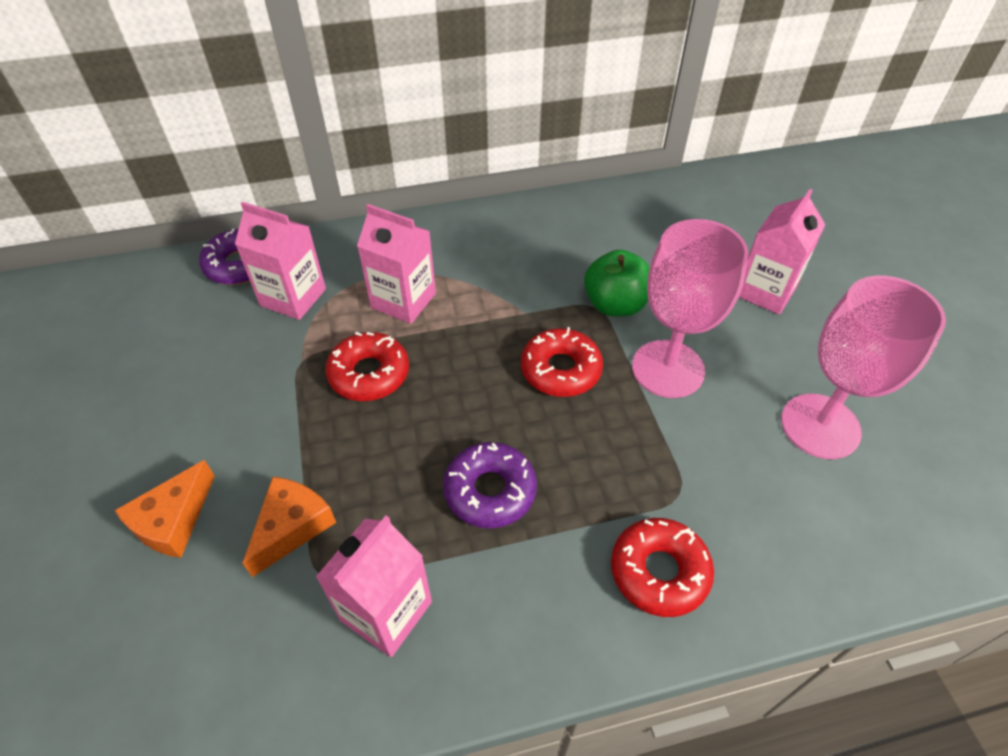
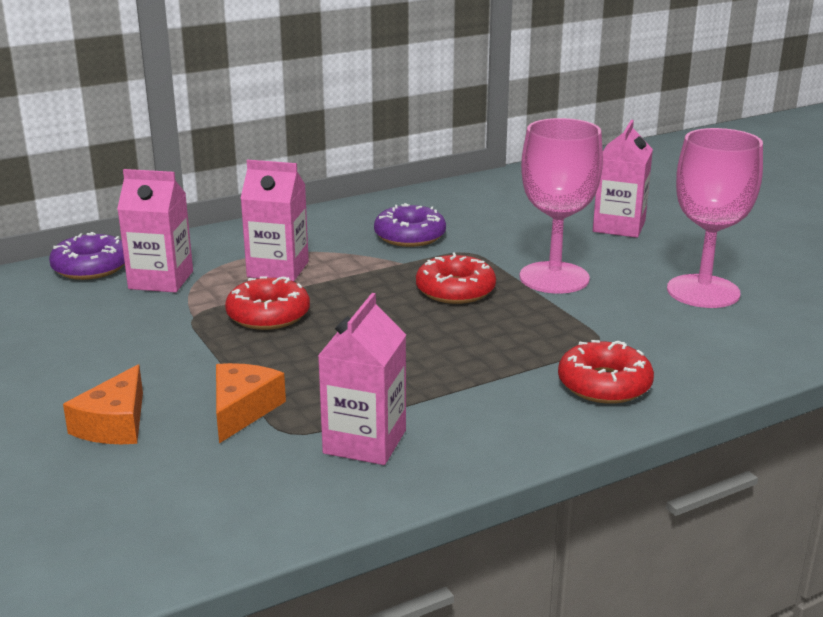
camera: 15 degrees left, 25 degrees down
(490, 491) = (426, 364): purple donut -> purple donut (410, 236)
(615, 305) = (486, 249): green apple -> none

